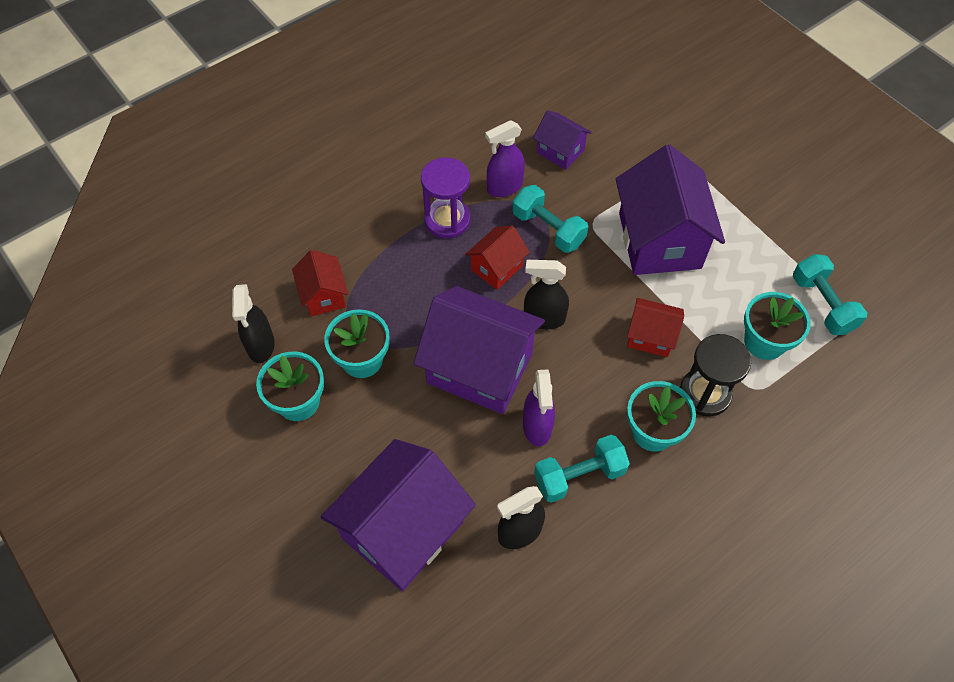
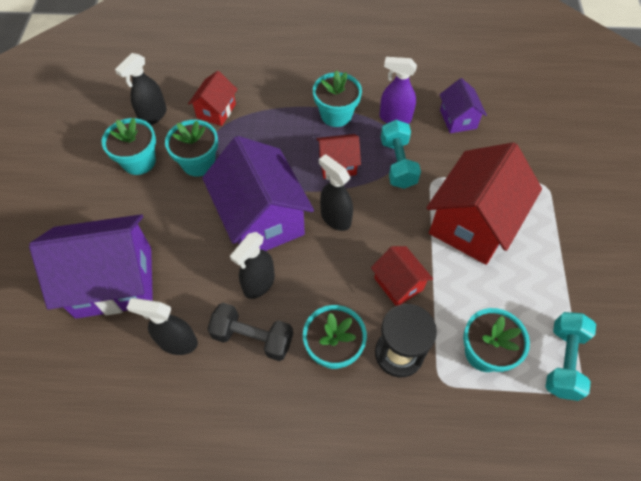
camera: 40 degrees right, 0 degrees up
(447, 220) = (336, 115): purple hourglass -> turquoise flower pot
(537, 427) = (259, 284): purple spray bottle -> black spray bottle
(579, 476) = (252, 338): turquoise dumbbell -> black dumbbell
(659, 240) = (472, 223): purple house -> red house

